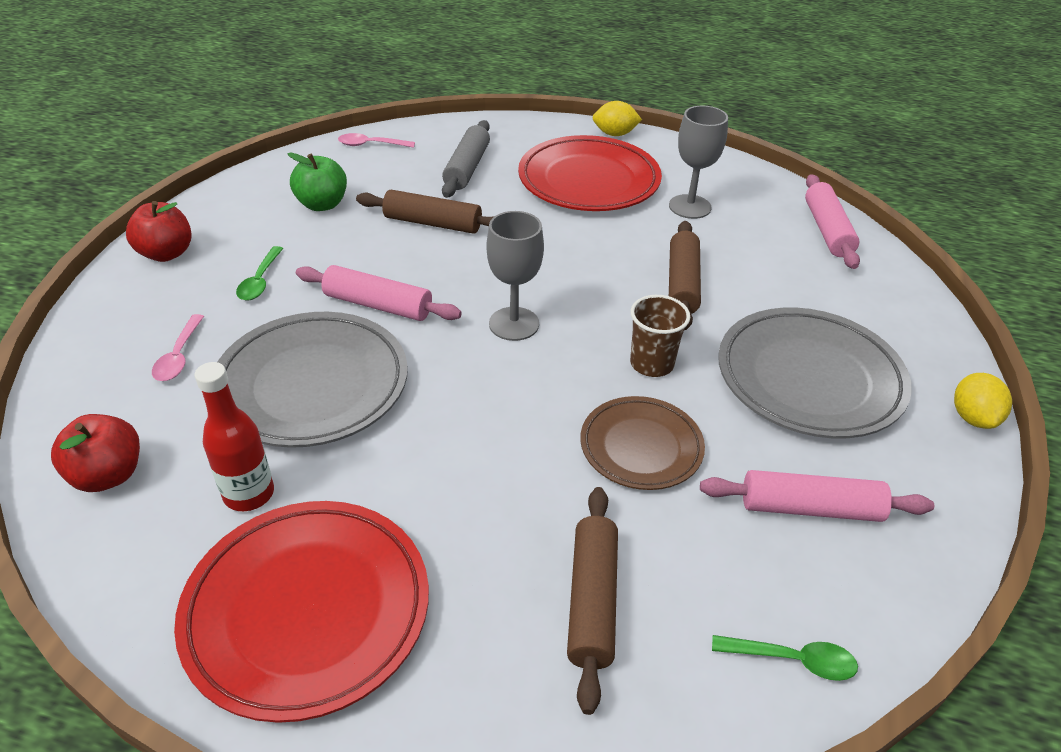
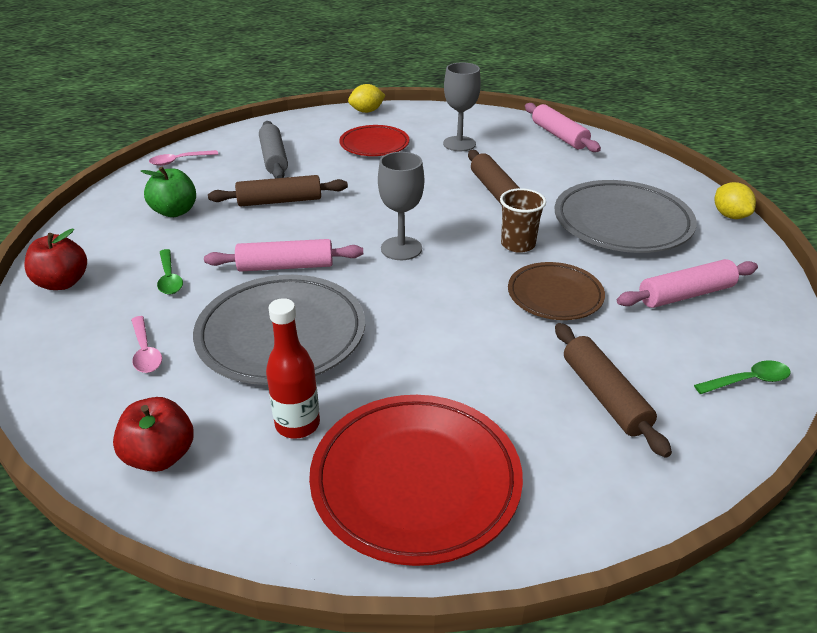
camera: 25 degrees left, 5 degrees down
(589, 181) = (374, 145): red plate -> red plate, size x0.61

